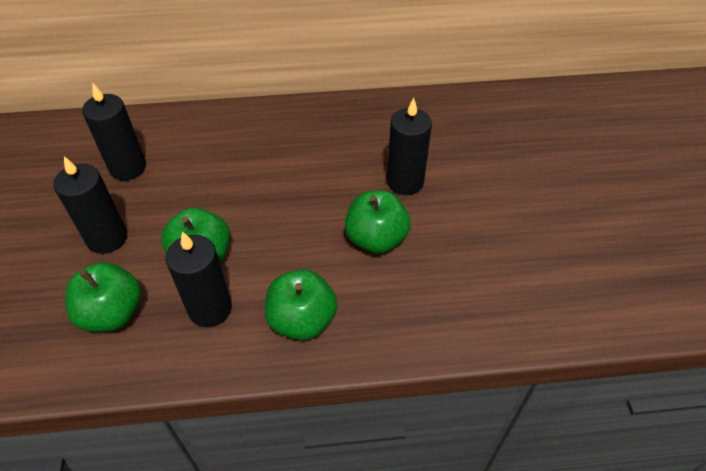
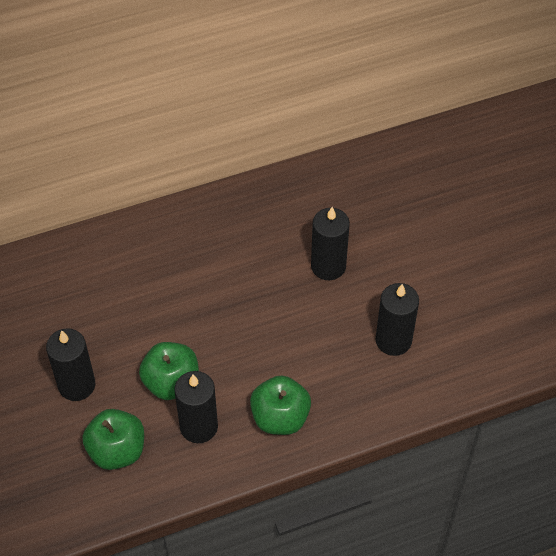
camera: 15 degrees left, 5 degrees up
(128, 167) = (59, 309): black candle -> black candle (393, 340)
(376, 239) = (319, 329): green apple -> none

